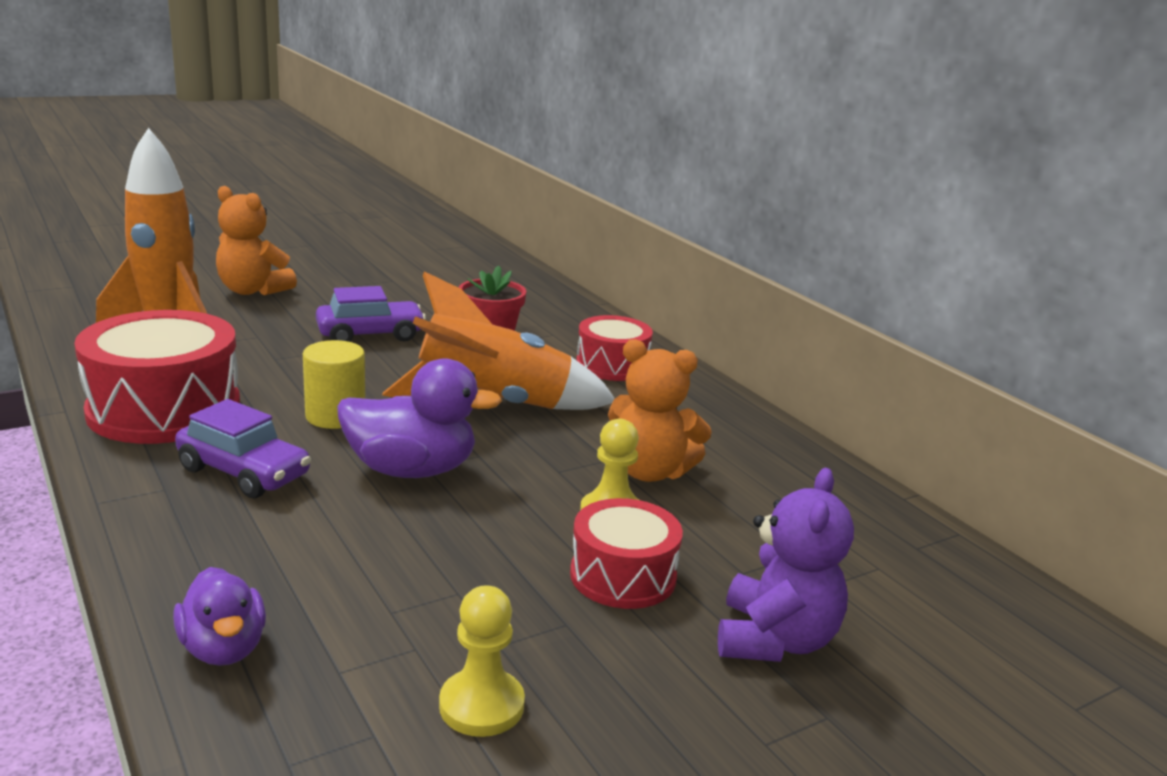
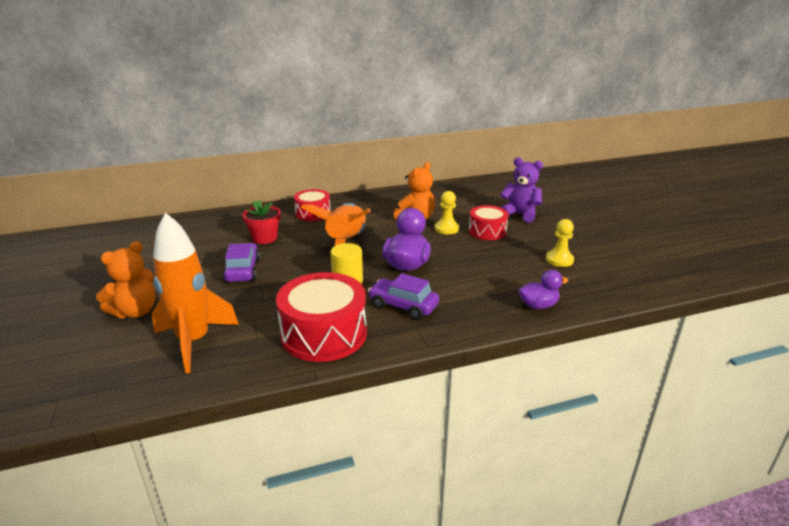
camera: 75 degrees left, 5 degrees up
(244, 472) = (403, 306): purple car -> purple car turned 105 degrees counterclockwise

